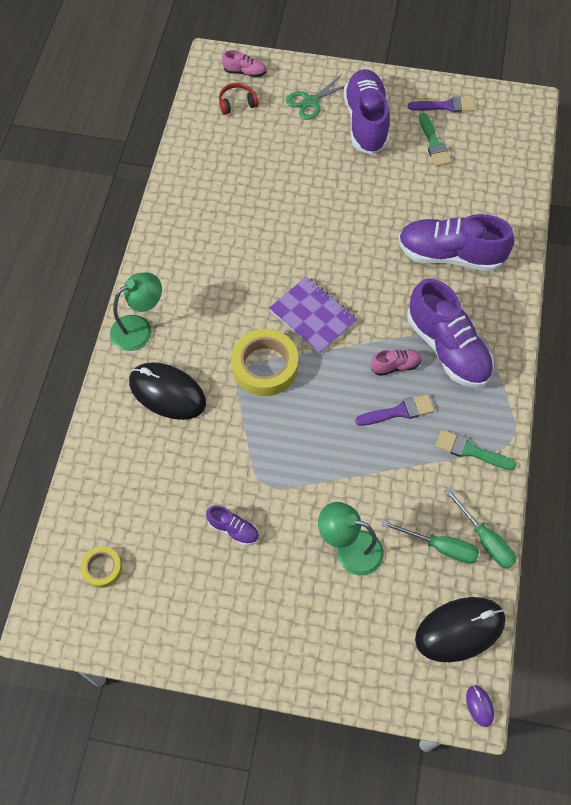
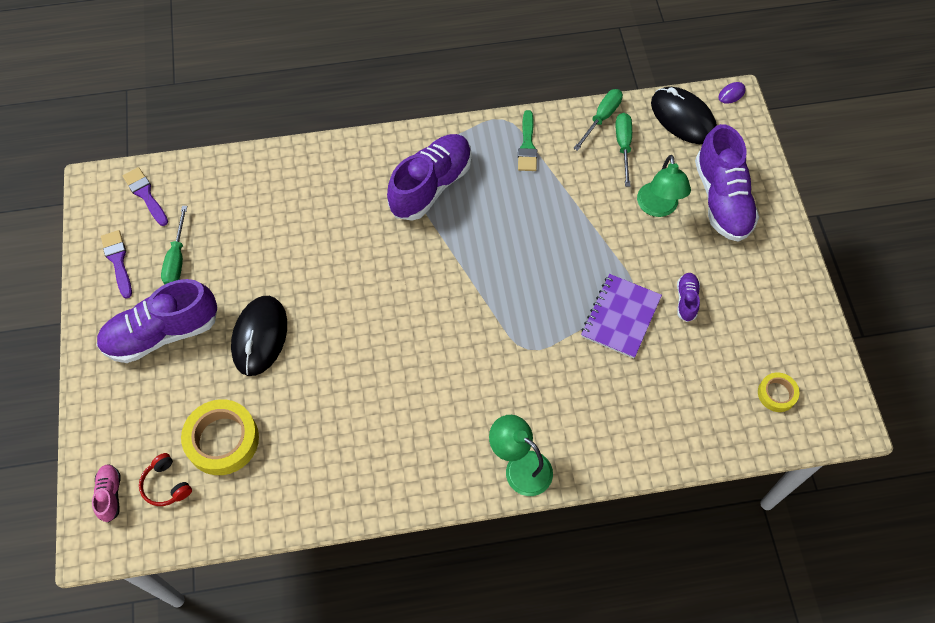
camera: 110 degrees left, 0 degrees up
(167, 392) = (581, 409): black mouse -> black mouse (260, 337)
(265, 366) = (514, 330): yellow tape -> yellow tape (222, 440)
(310, 102) = (143, 401): green scissors -> none
(313, 316) = (440, 307): purple notebook -> purple notebook (620, 317)
(395, 366) = (467, 222): pink shoe -> none
(398, 411) = (513, 207): purple brush -> purple brush (145, 195)
(433, 143) = (177, 259): green brush -> green screwdriver
(450, 255) = (322, 208): purple shoe -> purple shoe (722, 199)

